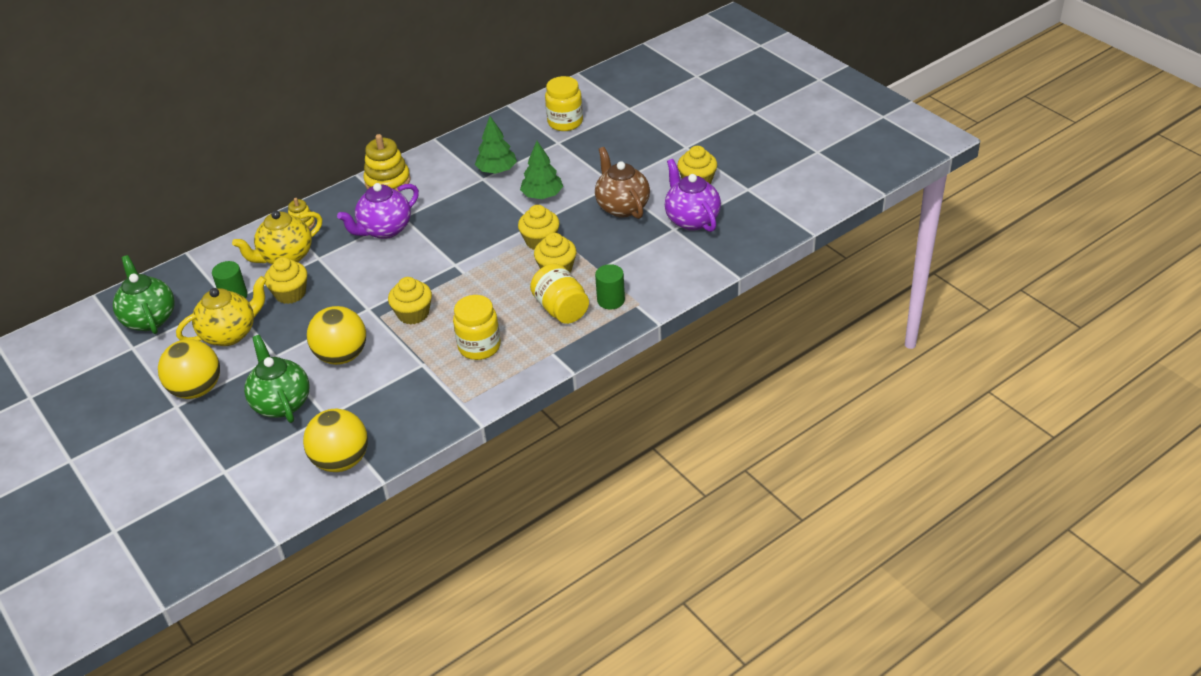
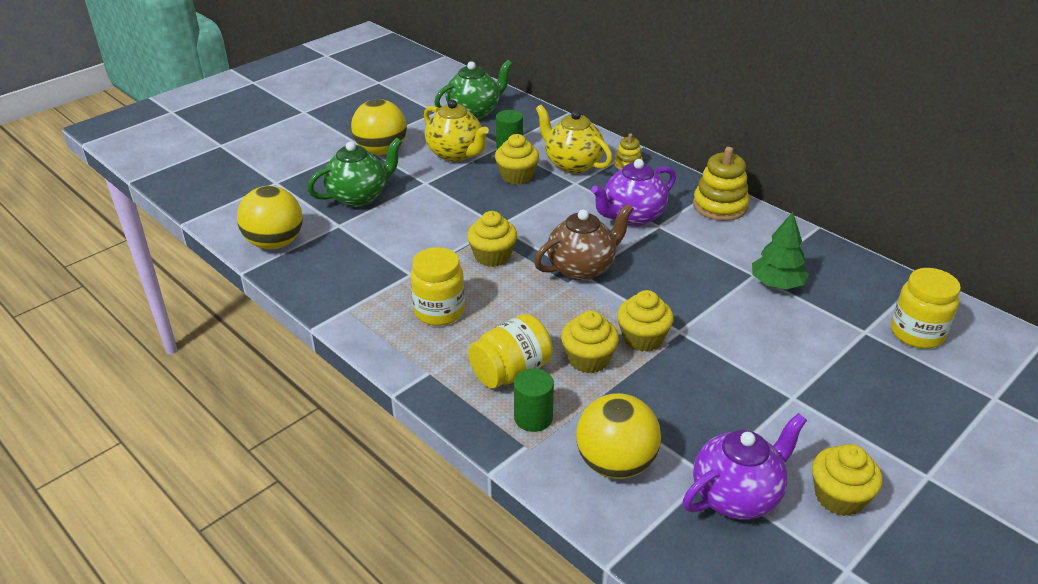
camera: 80 degrees right, 5 degrees down
(342, 356) = (425, 220): yellow ball -> yellow ball (615, 463)
(384, 230) = (632, 216): purple teapot -> purple teapot turned 75 degrees counterclockwise
(542, 195) = (739, 329): green tree -> none
(622, 207) = (741, 411): brown teapot -> brown teapot (582, 268)

